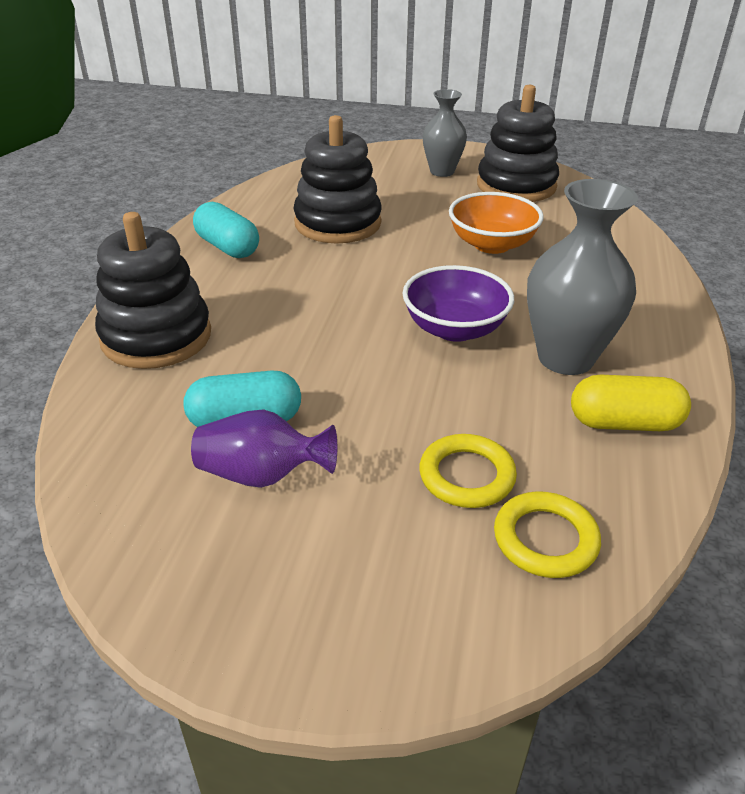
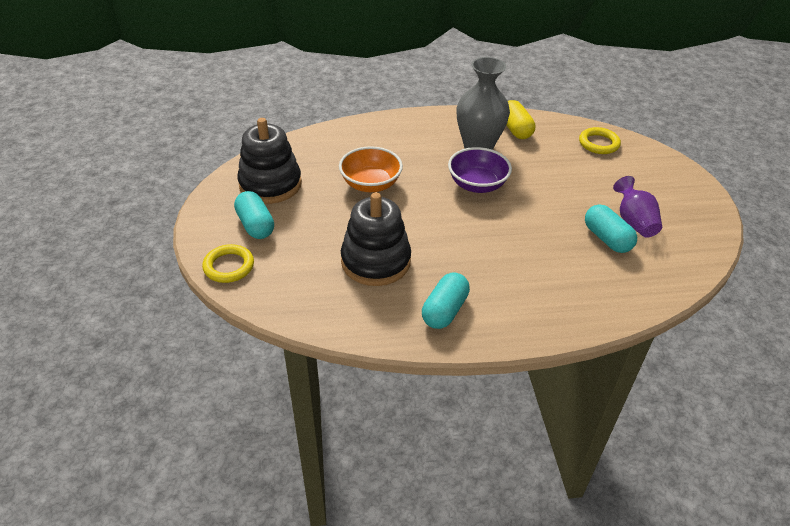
camera: 110 degrees left, 5 degrees up
(156, 337) = (571, 302): black stacking toy -> none
(442, 171) = (256, 225): grey vase -> turquoise capsule
(466, 476) = (583, 165): yellow ring -> yellow ring (229, 266)

